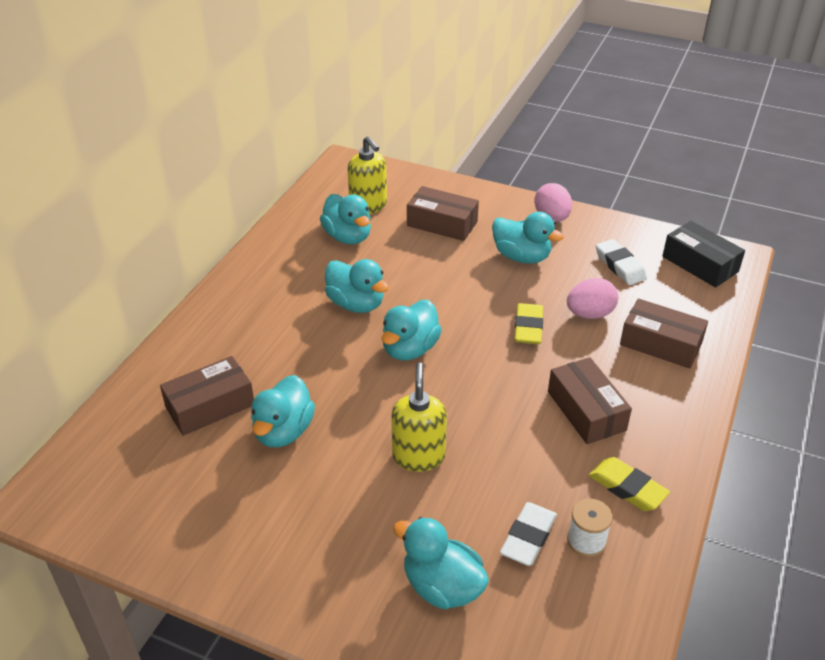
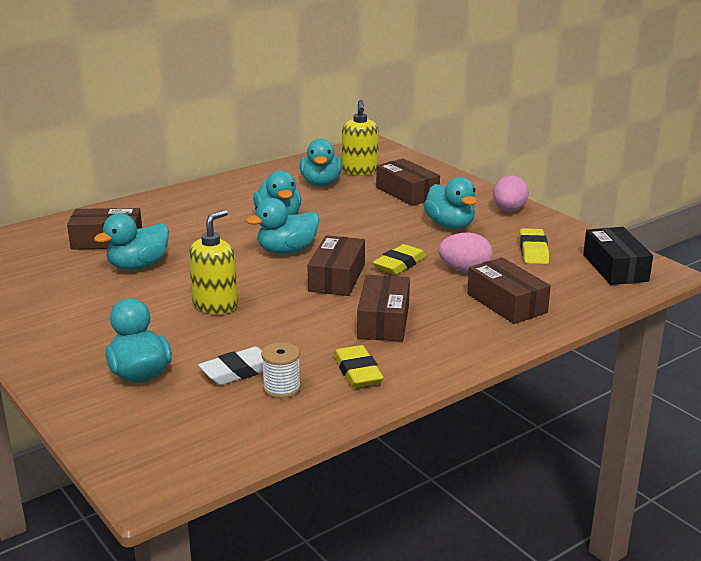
camera: 30 degrees right, 15 degrees down
(492, 369) = (337, 278): none -> brown box
(620, 266) = (533, 251): white eraser -> yellow eraser

